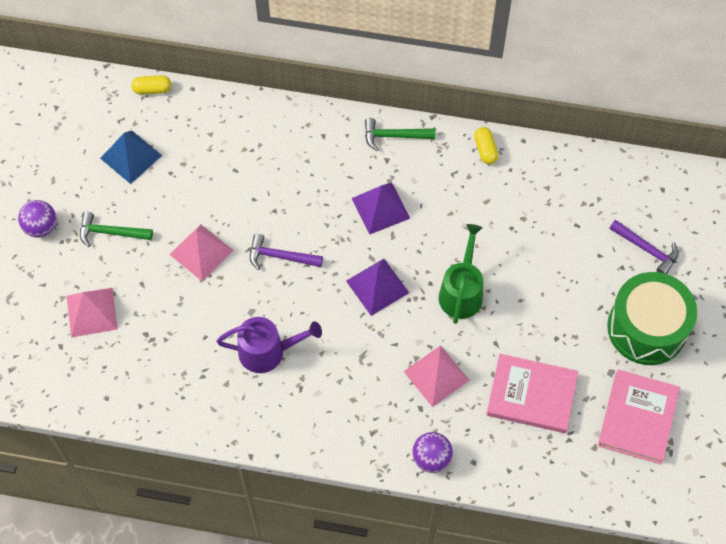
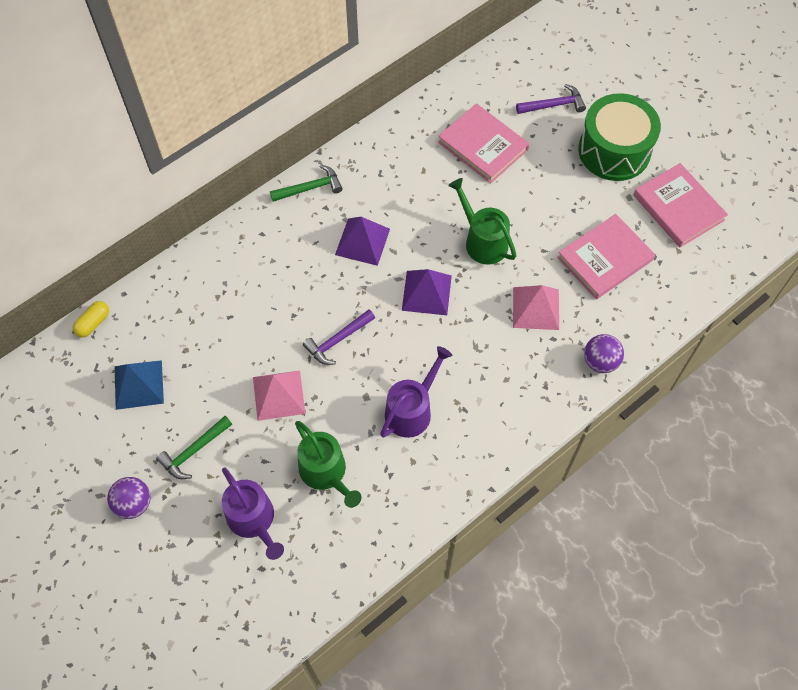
camera: 50 degrees left, 0 degrees up
(92, 312) = (253, 520): pink pyramid -> purple watering can
(167, 331) = (326, 472): none -> green watering can
(394, 136) = (310, 188): green hammer -> green hammer turned 150 degrees counterclockwise
(485, 150) = (381, 140): yellow capsule -> none
(552, 226) = (483, 146): none -> pink book

